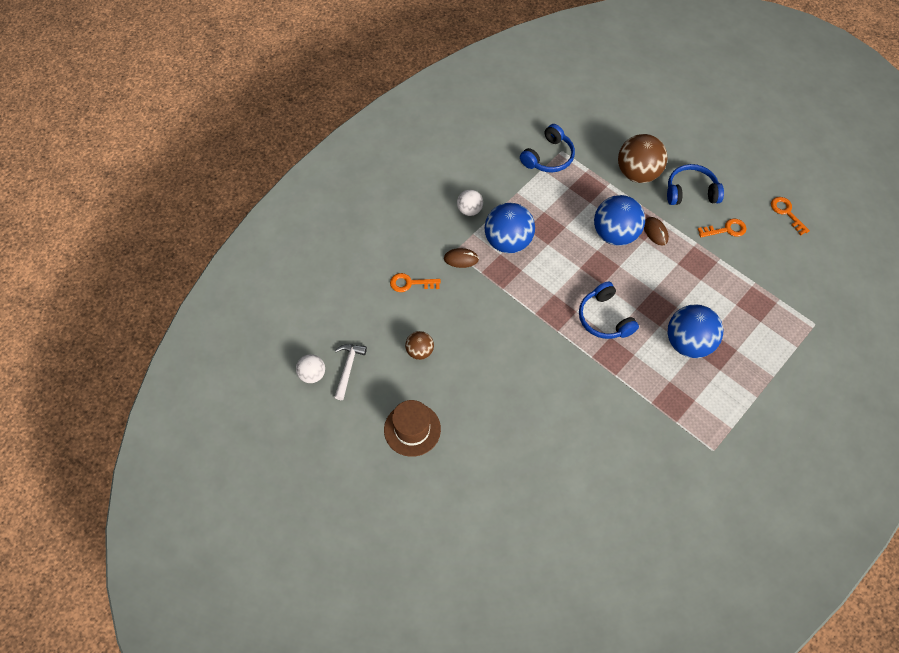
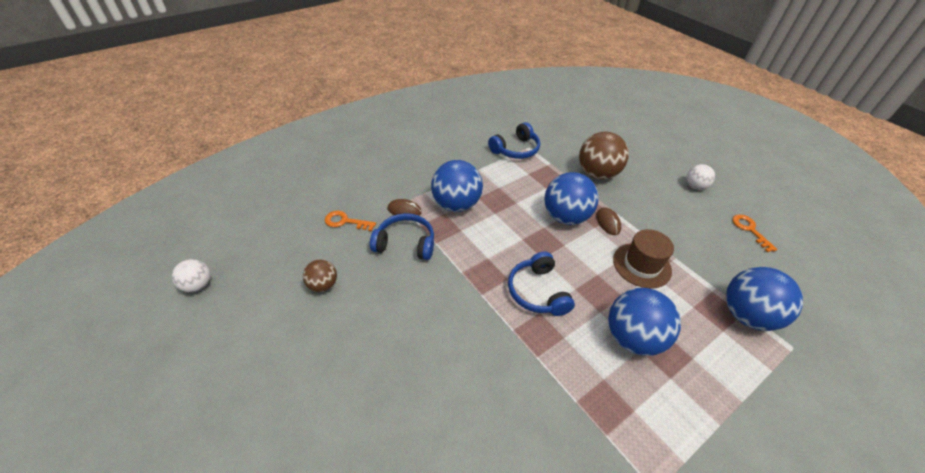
camera: 10 degrees right, 15 degrees down
(348, 368) = (238, 287): white hammer -> none
(412, 429) = (270, 369): brown hat -> brown hat (641, 265)
(469, 210) = (429, 174): white ball -> white ball (695, 186)
(691, 192) = (648, 196): blue headphones -> blue headphones (405, 243)
(726, 229) = (683, 233): orange key -> none
(779, 303) = (746, 315): none -> blue ball

